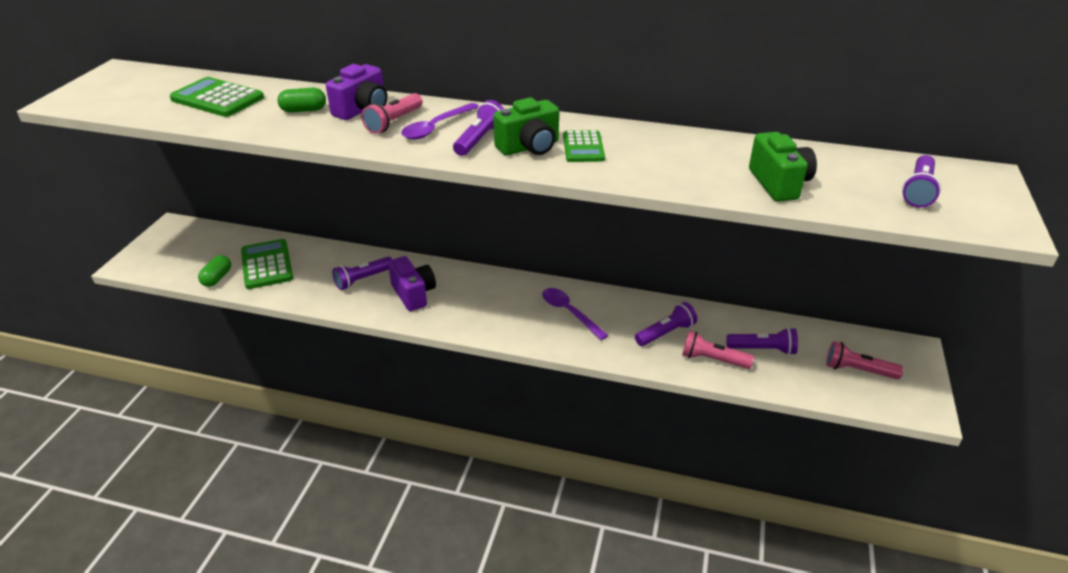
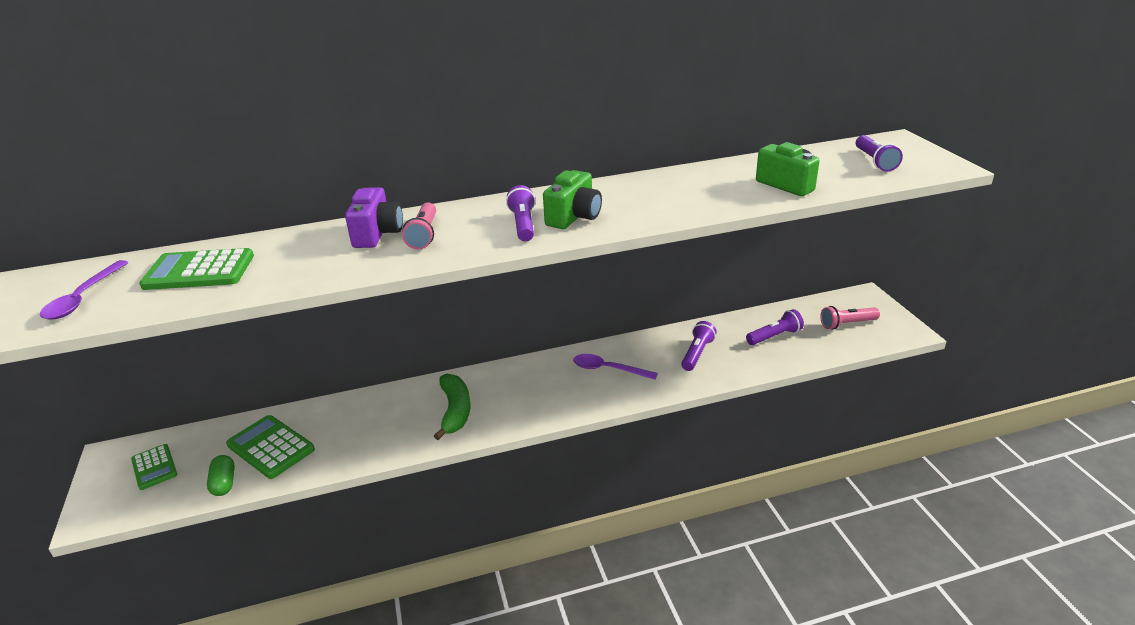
camera: 30 degrees left, 5 degrees down
(304, 110) = (316, 252): green capsule -> none
(363, 279) = (391, 419): purple flashlight -> none
(413, 294) = (455, 411): purple camera -> green banana
(436, 127) = (470, 227): purple spoon -> purple spoon (83, 298)
(583, 147) = (617, 204): green calculator -> green calculator (154, 467)
(713, 360) = (749, 358): pink flashlight -> none

